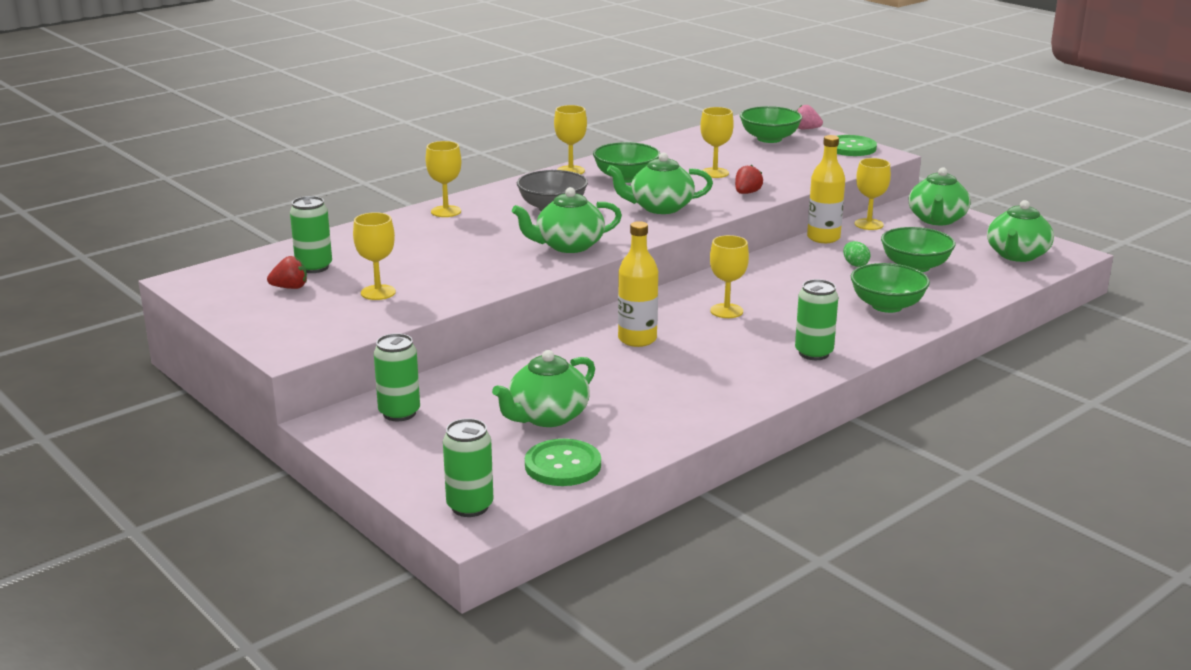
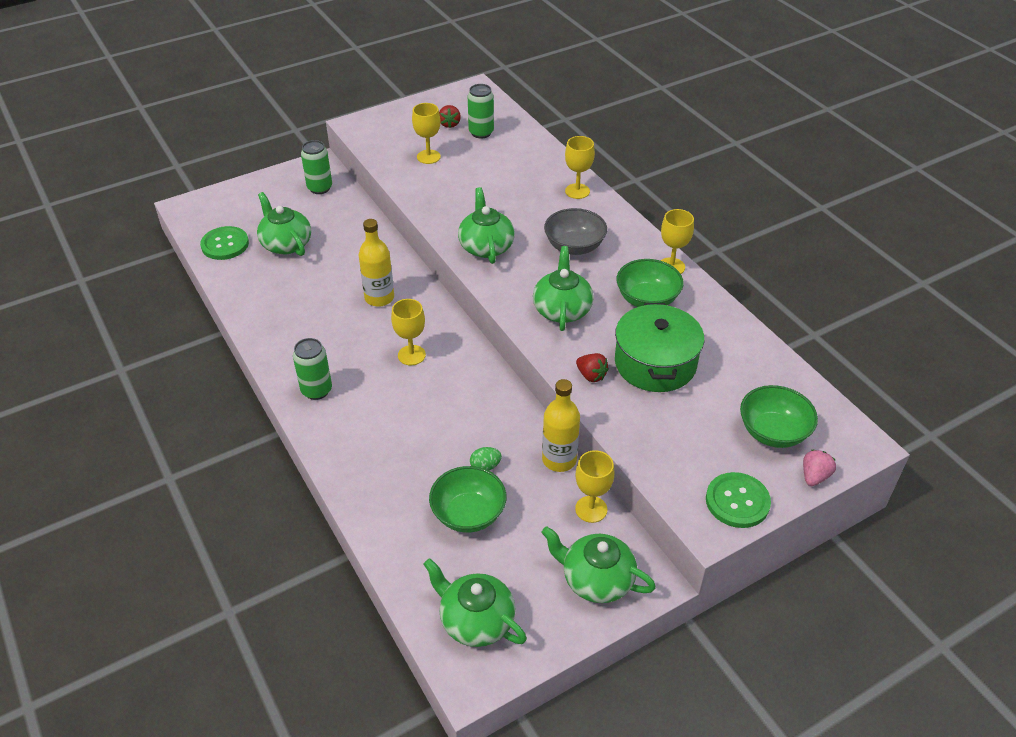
camera: 100 degrees right, 20 degrees up
(470, 506) = (202, 208): green can -> none
(715, 173) = (655, 363): yellow goblet -> green pot
(887, 306) = (386, 463): green bowl -> none

